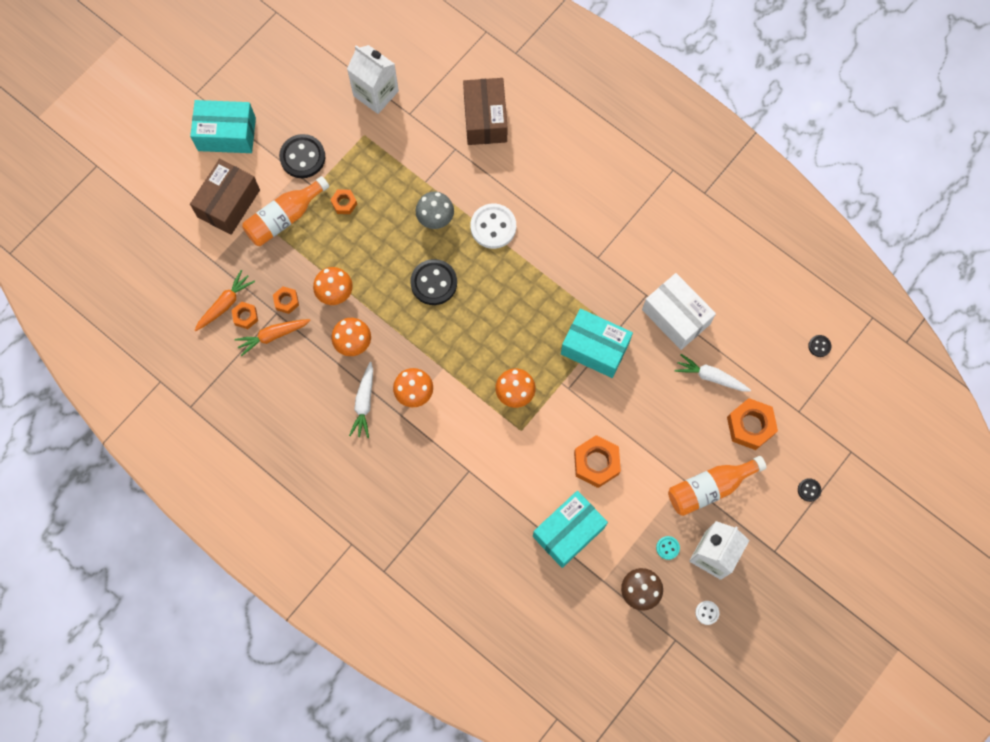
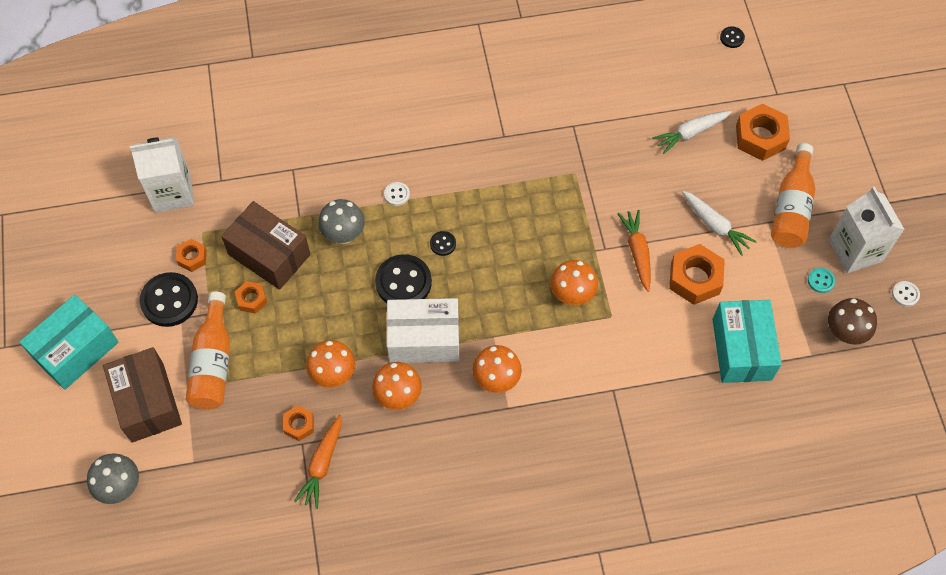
camera: 50 degrees left, 10 degrees down
(166, 235) = (120, 487): none -> grey mushroom
(225, 304) = (247, 484): orange carrot -> orange carrot (637, 252)
(245, 316) = (278, 475): orange nut -> orange nut (192, 257)
(364, 403) = (466, 432): white carrot -> white carrot (715, 226)
(485, 119) = (289, 125): brown box -> brown box (269, 254)
(493, 227) = (397, 194): white button -> white button, size x0.47
(595, 348) = (586, 200): turquoise box -> none
(676, 317) = (613, 118): white box -> white box (424, 339)
(809, 490) = (853, 137): black button -> black button (443, 244)

